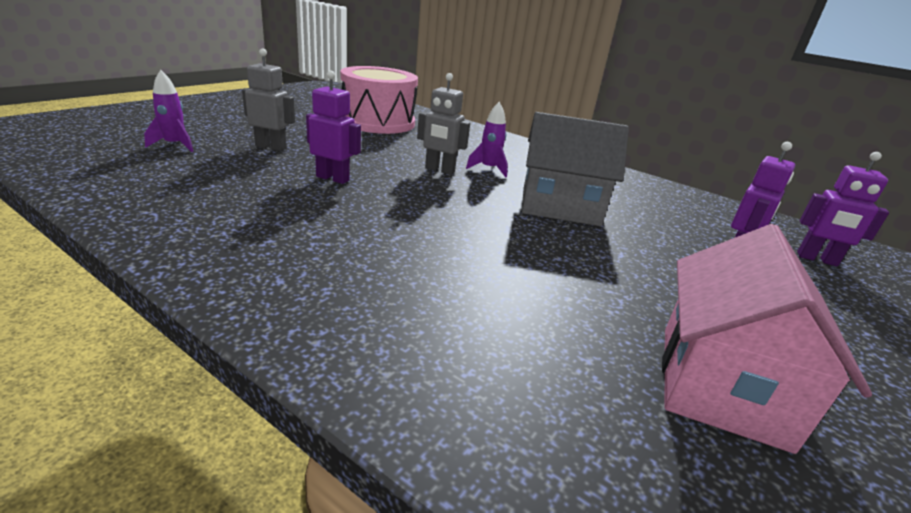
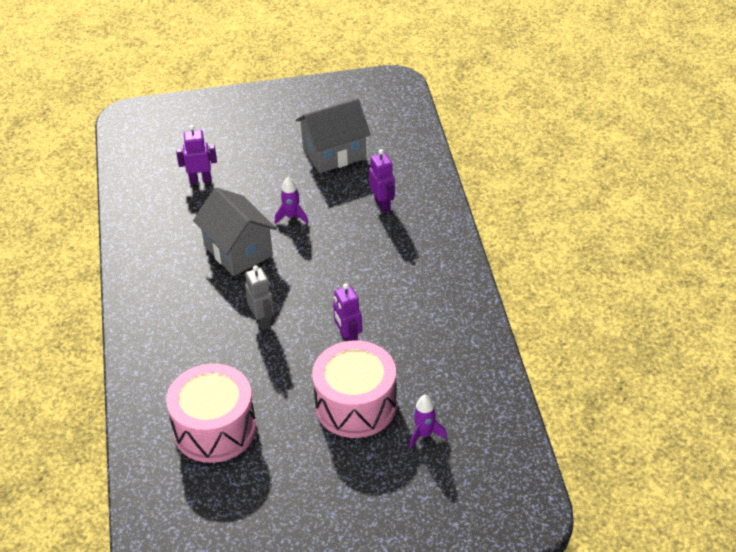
camera: 130 degrees left, 15 degrees up
(271, 147) = (356, 405): grey robot -> pink drum
(488, 169) = (223, 308): purple rocket -> purple rocket (292, 217)
(721, 384) = (334, 153): pink house -> grey house
(817, 259) = (168, 157): purple robot -> purple robot (382, 205)

